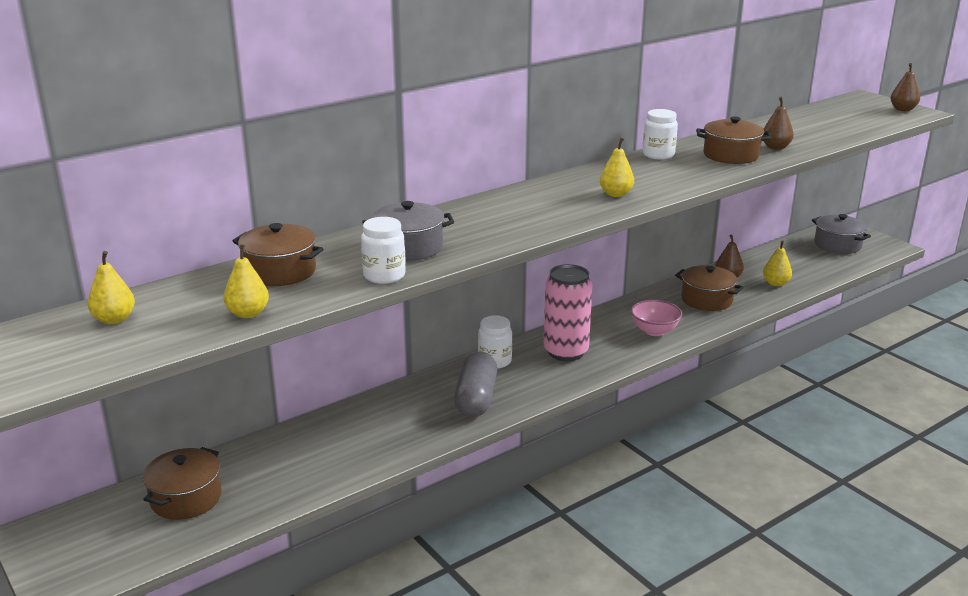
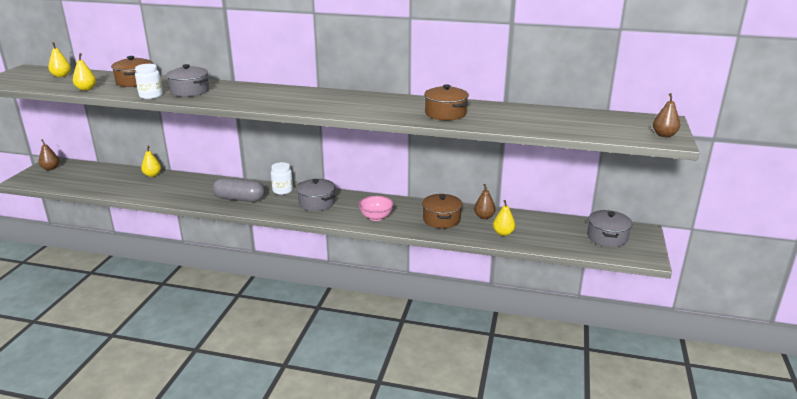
camera: 50 degrees right, 0 degrees up
(186, 498) = (96, 176): brown pot -> none
(476, 399) = (239, 199): grey capsule -> grey capsule turned 45 degrees clockwise
(566, 352) = (317, 203): pink can -> grey pot
(616, 194) = (326, 106): yellow pear -> yellow pear (152, 175)
(658, 155) = (410, 100): white jar -> none
(775, 147) = (485, 120): brown pear -> brown pear (50, 168)

